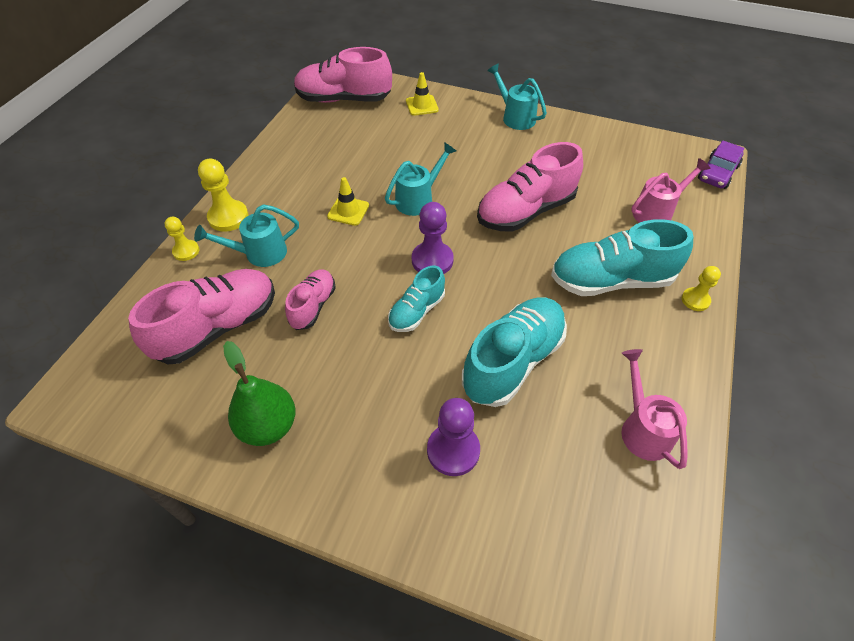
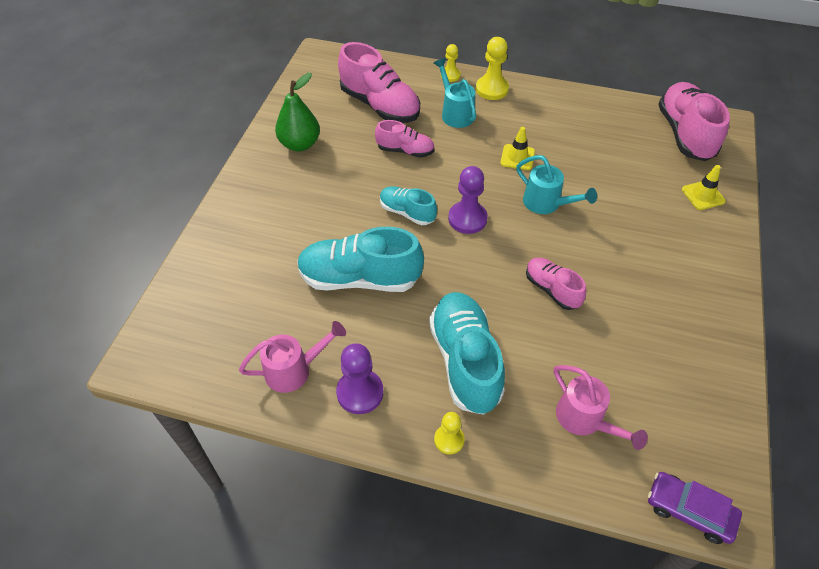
camera: 85 degrees right, 0 degrees up
(453, 450) = (278, 242): purple pawn -> purple pawn (360, 392)
(513, 361) = (360, 278): turquoise shoe -> turquoise shoe turned 150 degrees clockwise
(515, 117) = (719, 281): turquoise watering can -> none
(525, 211) = (552, 289): pink shoe -> pink shoe, size x0.56

